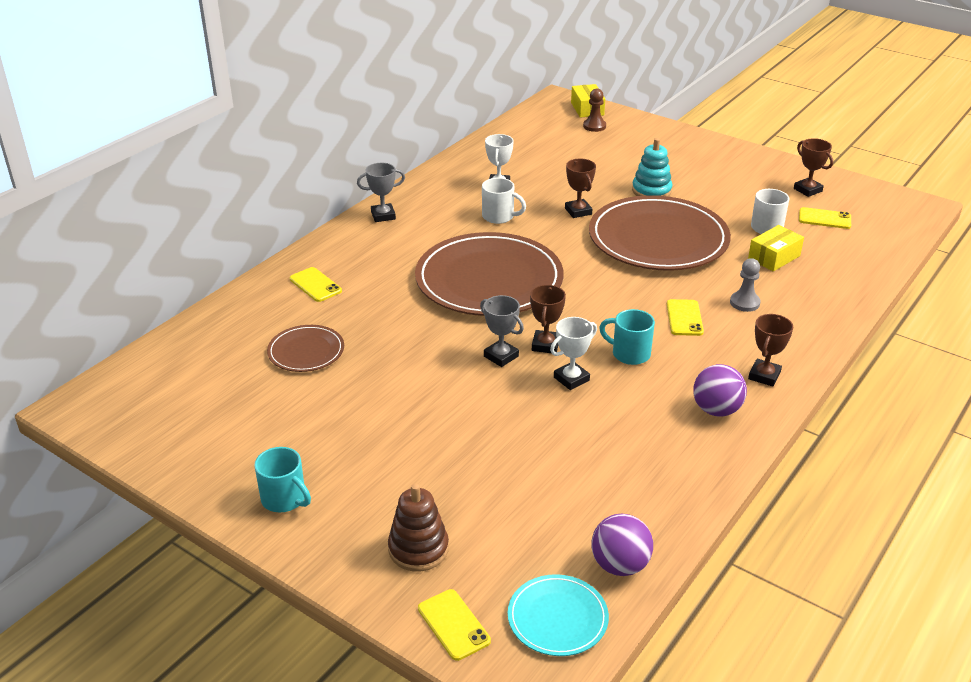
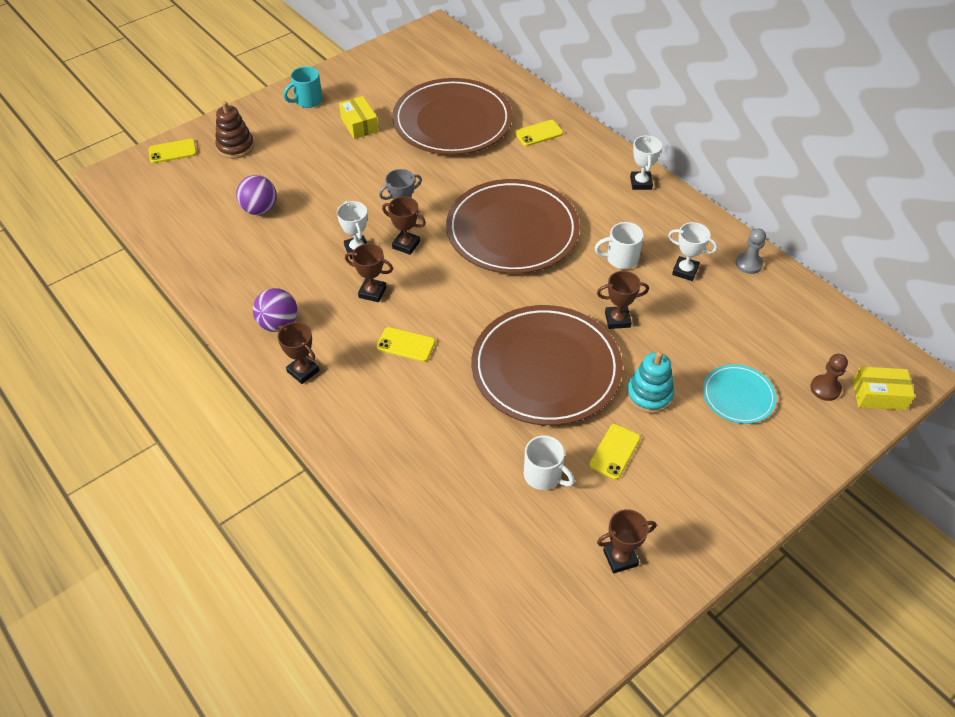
camera: 105 degrees right, 15 degrees up
(306, 351) = (452, 121): brown plate -> brown plate, size x2.11
(383, 215) = (641, 183): grey trophy -> white trophy
(499, 217) = (620, 259): white mug -> white mug turned 45 degrees clockwise
(557, 618) = (149, 191): turquoise plate -> turquoise plate (738, 396)
(620, 565) = (168, 227): purple ball -> purple ball (260, 209)
(629, 353) = (372, 292): turquoise mug -> brown trophy
(744, 303) = (411, 398): grey pawn -> grey pawn (748, 264)
(774, 257) = (481, 456): yellow box -> yellow box (359, 125)
(824, 219) = (546, 544): yellow phone -> yellow phone (614, 451)

